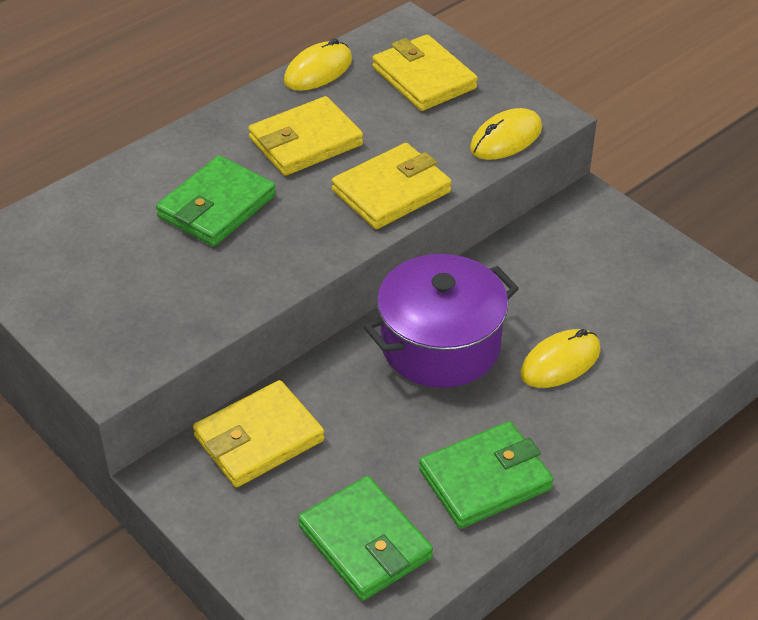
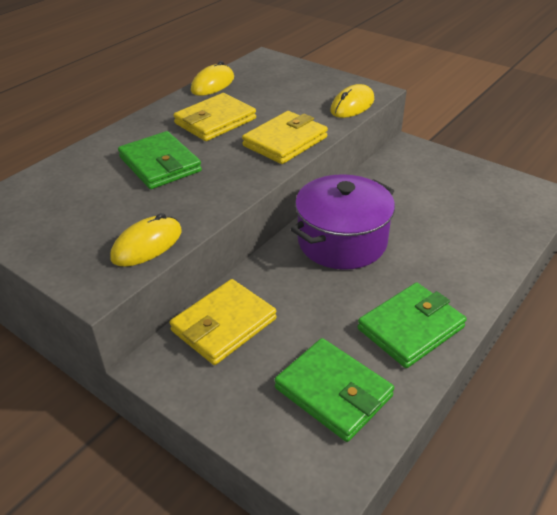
camera: 10 degrees left, 5 degrees down
(217, 206) = (160, 164): green wallet -> green wallet turned 60 degrees counterclockwise
(424, 78) = (285, 81): yellow wallet -> none
(560, 362) = (431, 241): yellow mouse -> yellow mouse (147, 245)

